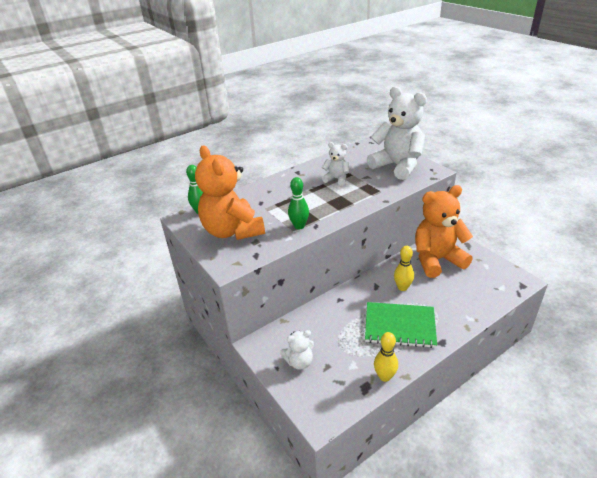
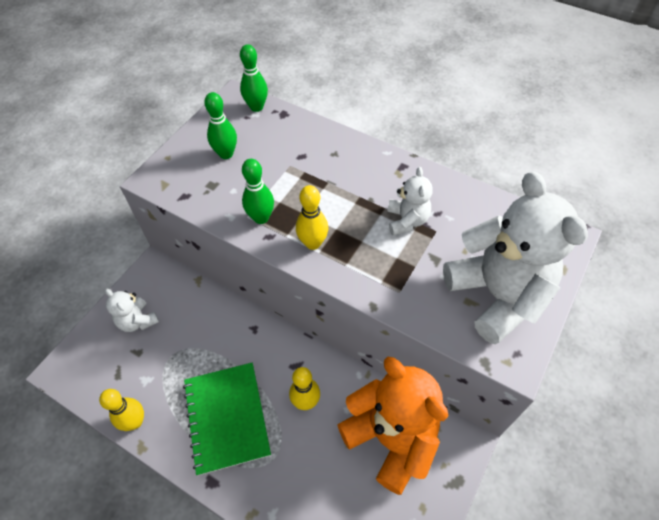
camera: 65 degrees right, 20 degrees up
(232, 231) = (226, 154): orange teddy bear -> green bowling pin
(331, 211) = (313, 243): none -> yellow bowling pin
(397, 166) = (497, 295): white teddy bear -> white teddy bear turned 45 degrees counterclockwise

